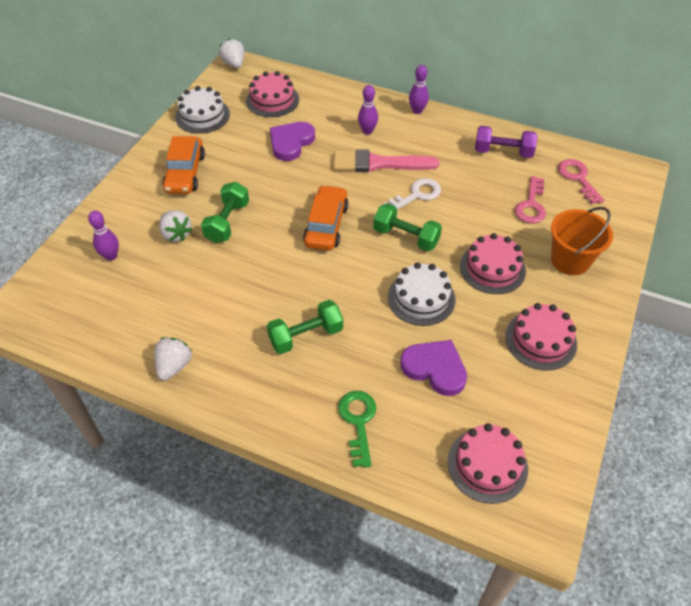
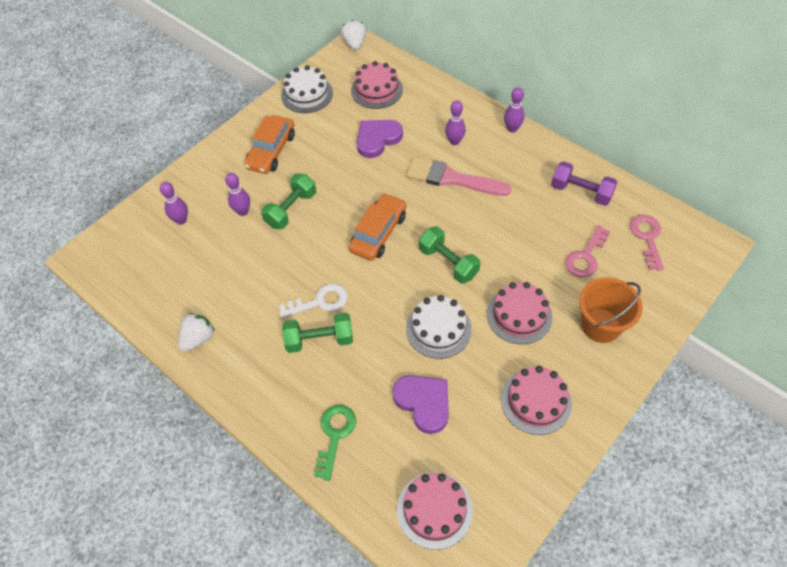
camera: 20 degrees right, 5 degrees up
(176, 234) = (243, 211): white strawberry -> purple bowling pin
(416, 195) = (475, 220): white key -> white key (320, 302)

